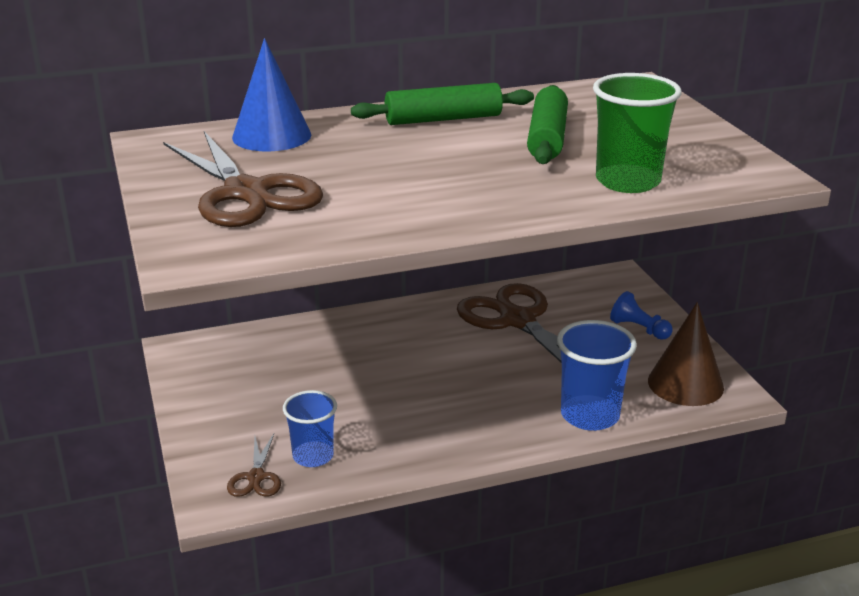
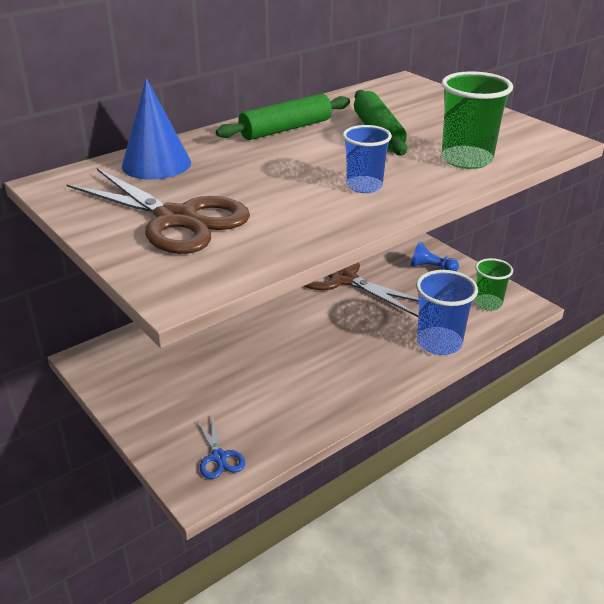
camera: 20 degrees left, 5 degrees up
(256, 477) = (219, 457): brown scissors -> blue scissors
(313, 456) = (254, 427): blue cup -> blue cup (364, 186)
(685, 384) = (488, 303): brown cone -> green cup

